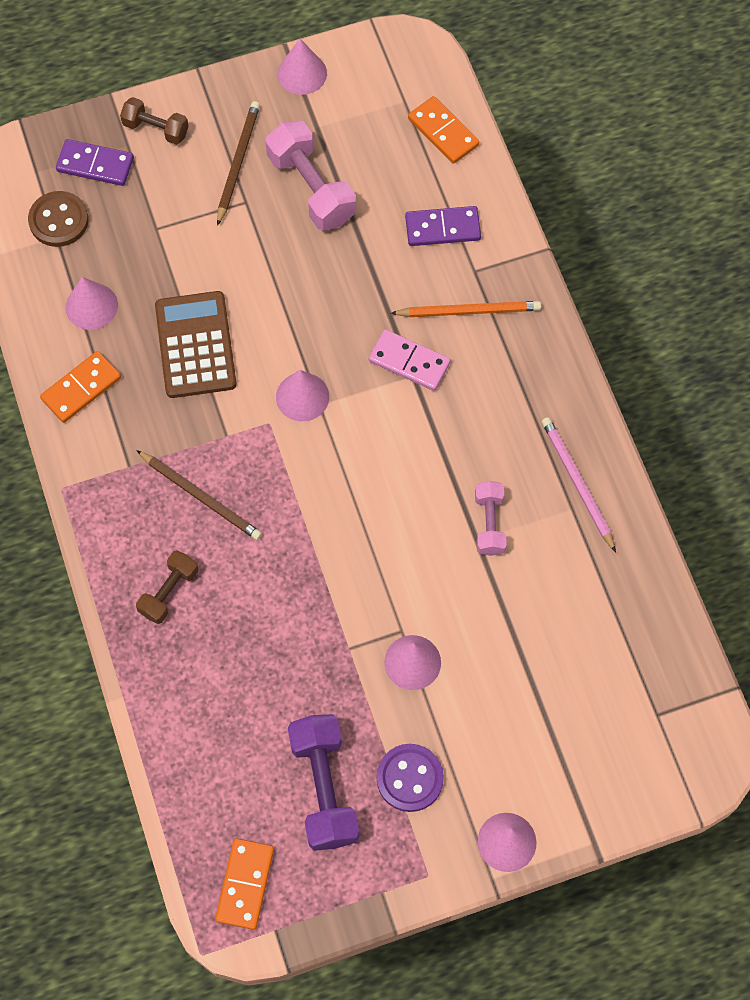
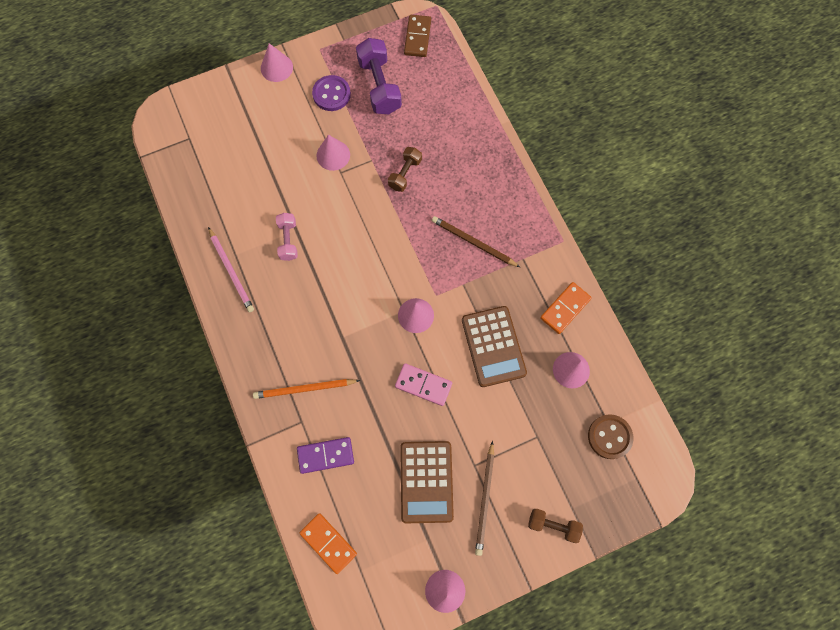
camera: 175 degrees right, 5 degrees up
(95, 164) = (593, 488): purple domino -> none
(169, 592) = (484, 183): brown dumbbell -> brown dumbbell (405, 174)
(245, 884) = (417, 37): orange domino -> brown domino
(311, 188) = (426, 481): pink dumbbell -> brown calculator
(409, 362) = (345, 346): pink domino -> pink domino (423, 385)

